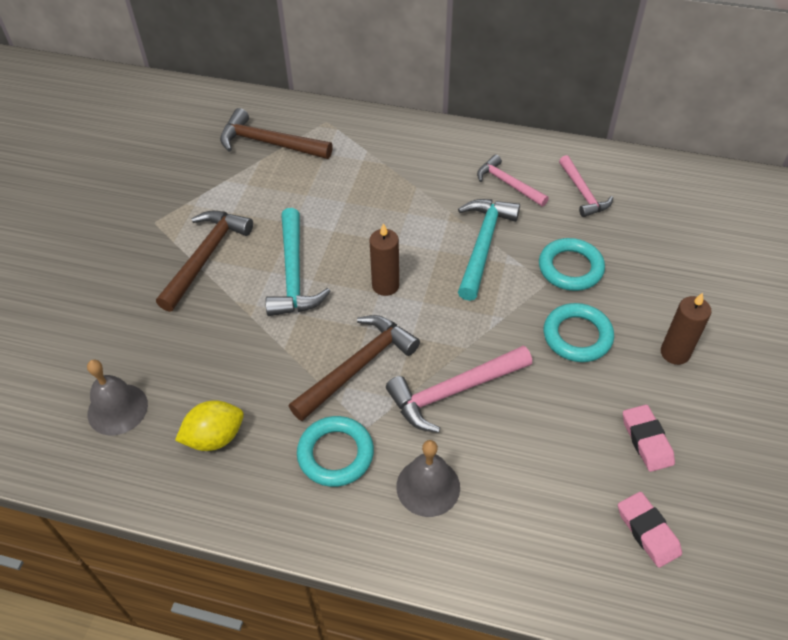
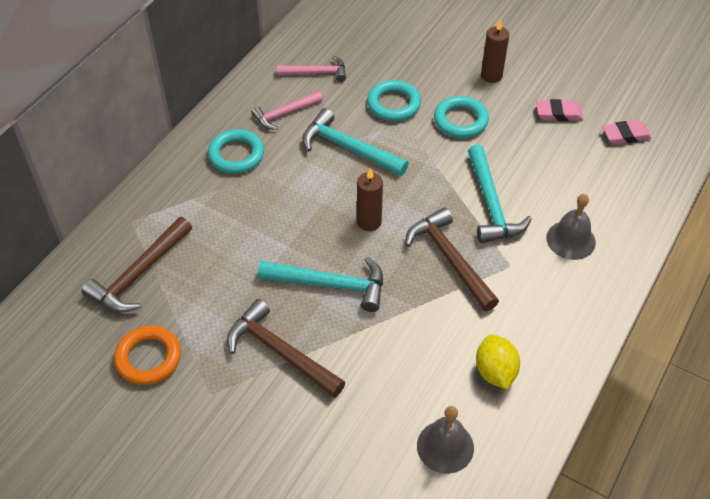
camera: 75 degrees left, 0 degrees up
(183, 174) = (148, 358): none -> orange ring
(335, 454) = (530, 290): turquoise ring -> turquoise ring (236, 155)
(453, 391) = (491, 204): pink hammer -> turquoise hammer

